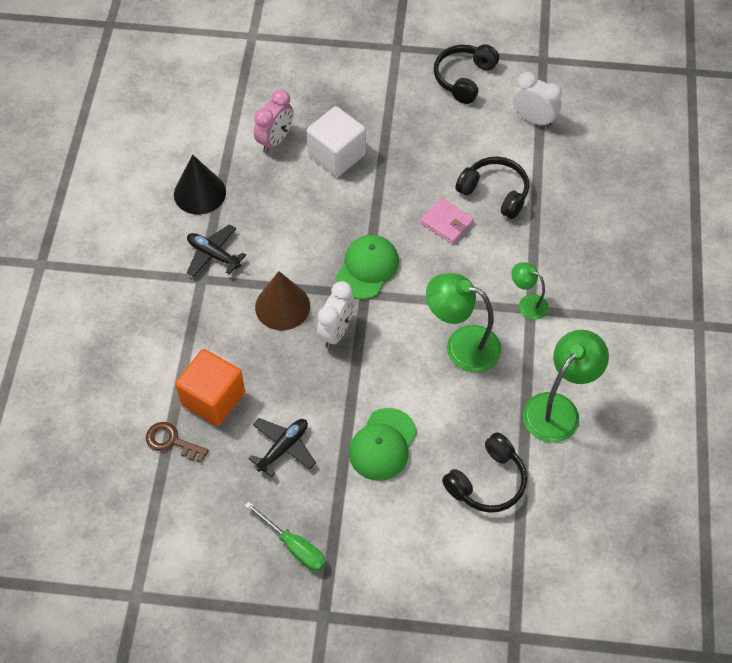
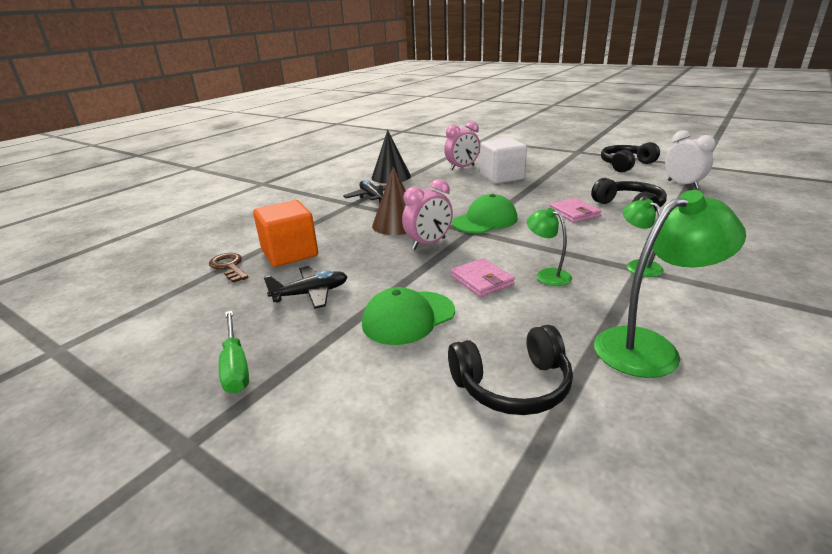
camera: 30 degrees right, 30 degrees down
(336, 332) = (428, 243): white clock -> pink clock
(413, 373) = (481, 280): none -> pink wallet
(462, 345) = (547, 275): green lamp -> green lamp, size x0.55

